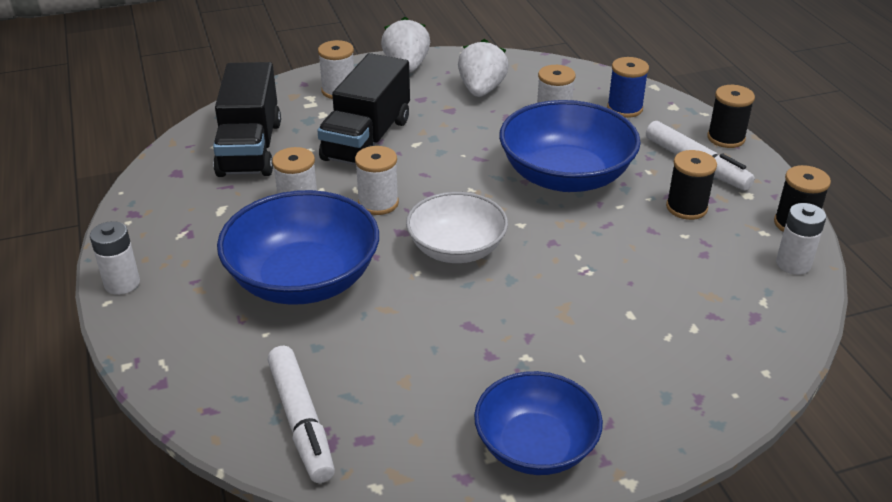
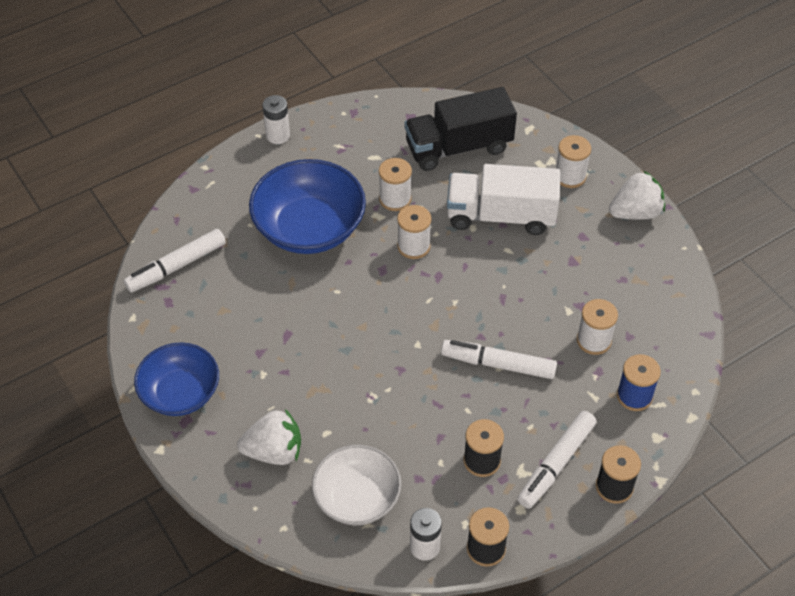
camera: 75 degrees right, 15 degrees up
(367, 139) = (501, 216): black truck -> white truck
(456, 249) = (372, 308): white bowl -> white bowl (357, 498)
(481, 90) = (618, 277): white strawberry -> white strawberry (274, 451)
(565, 176) = (498, 364): blue bowl -> white marker

